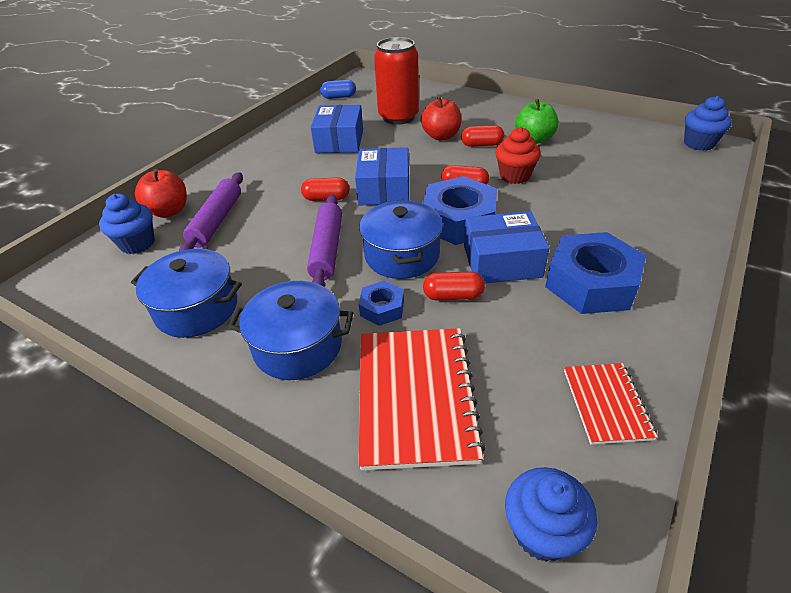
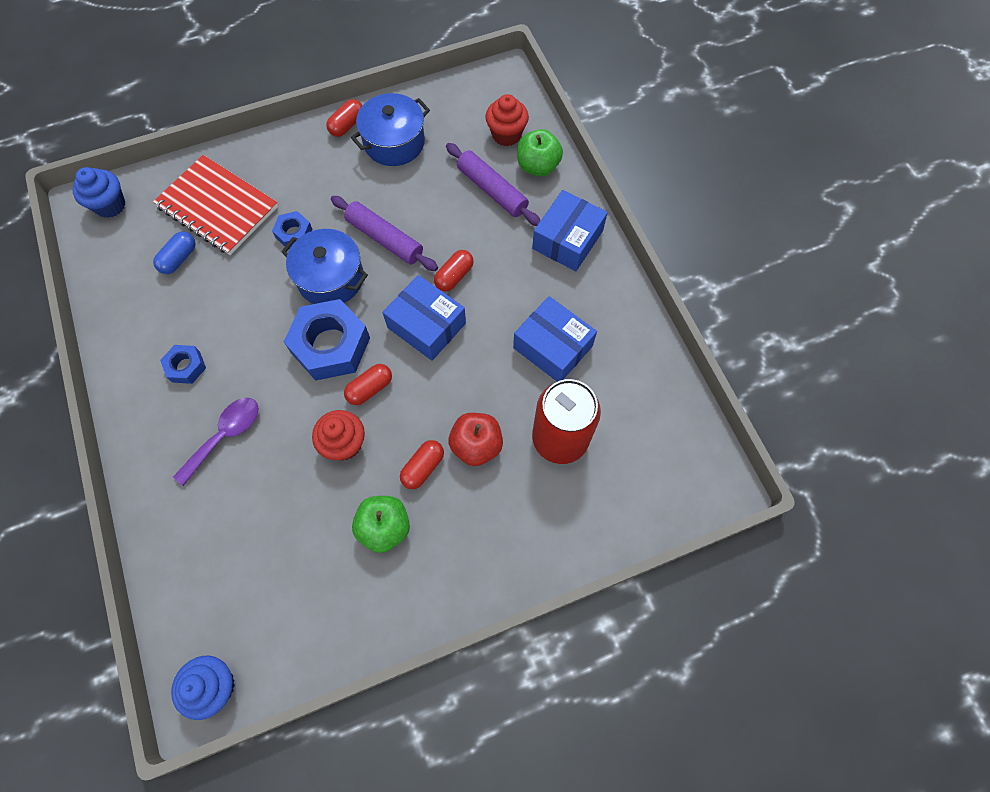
camera: 125 degrees right, 25 degrees up
(137, 243) = (506, 135): blue cupcake -> red cupcake
(169, 211) = (538, 166): red apple -> green apple
(298, 346) = (309, 176): blue pot -> none
(339, 97) = (674, 415): blue capsule -> blue capsule (179, 259)
(453, 296) = (262, 278): red capsule -> red capsule (347, 125)
(502, 261) = (260, 333): blue box -> blue box (567, 240)
(591, 283) = (186, 366): blue nut -> blue nut, size x0.50
(596, 225) = (225, 435): none -> purple spoon
(606, 404) = (120, 285): red notebook -> none

